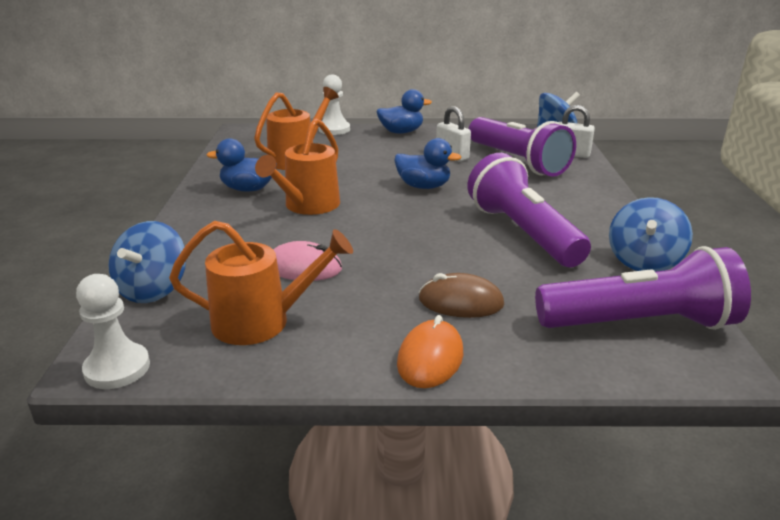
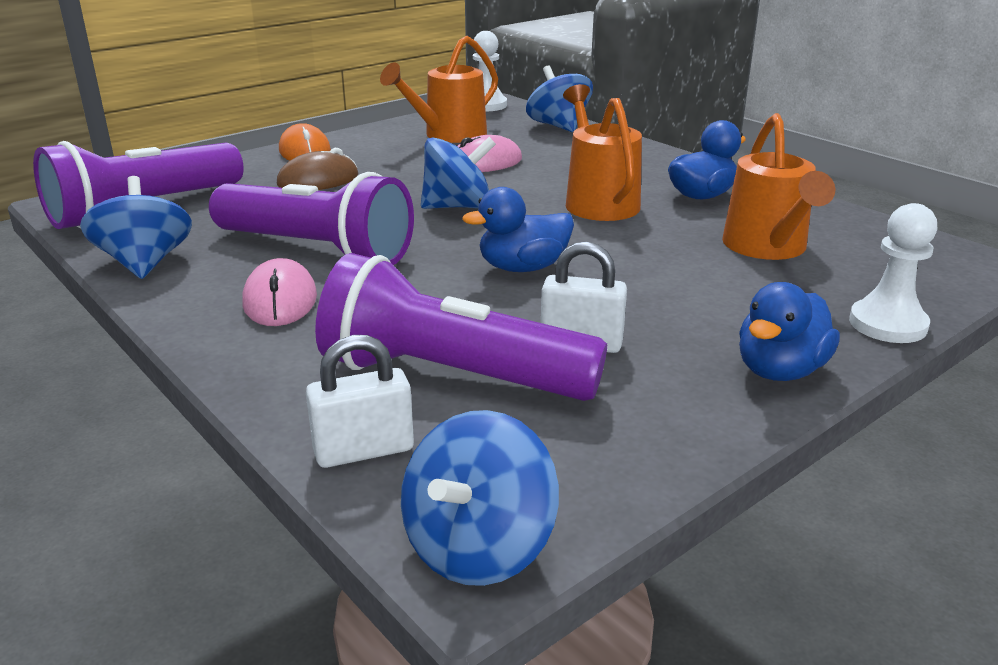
camera: 140 degrees right, 0 degrees up
(394, 233) = (458, 207): none -> blue spinning top
(567, 210) = (280, 300): none -> pink mouse

